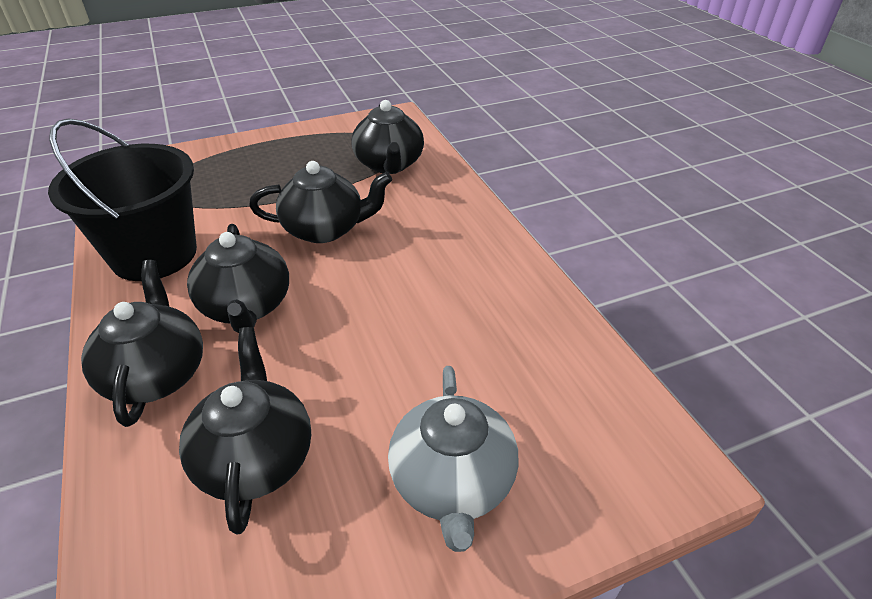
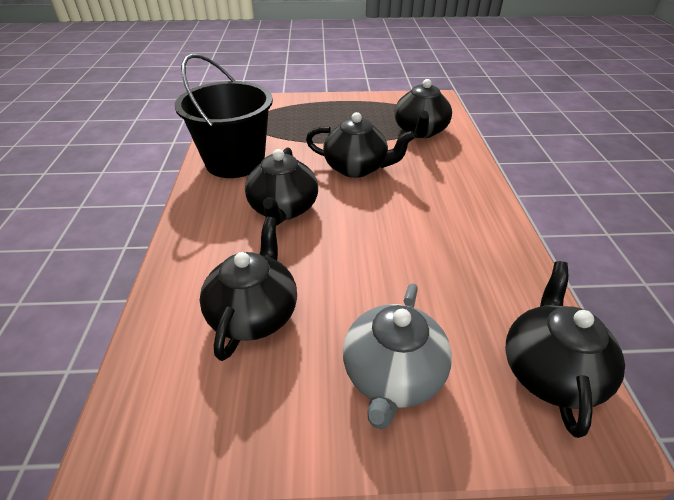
camera: 20 degrees right, 0 degrees up
(156, 374) = (209, 239): black teapot -> black teapot (549, 371)

